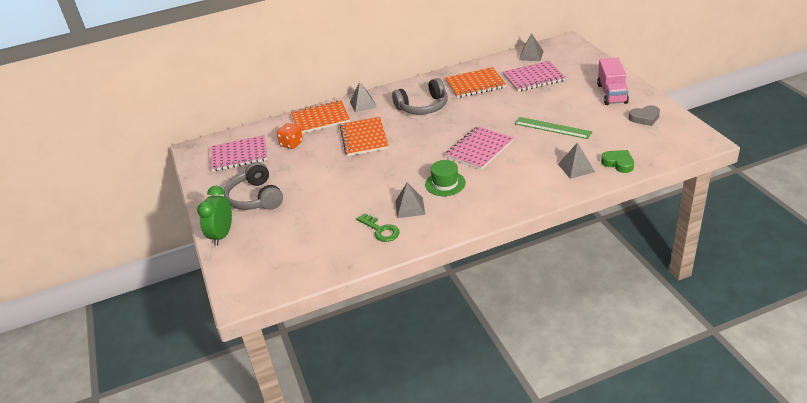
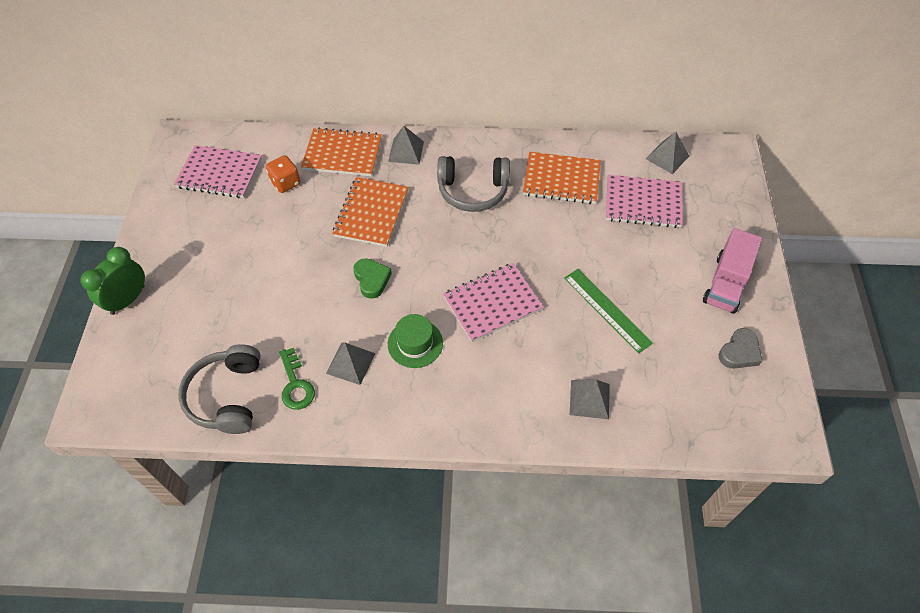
camera: 20 degrees right, 20 degrees up
(255, 198) = (196, 256): grey headphones -> grey headphones (227, 396)
(618, 163) = (648, 420): green heart -> green heart (372, 279)
(644, 118) = (739, 352): grey heart -> grey heart turned 60 degrees counterclockwise

